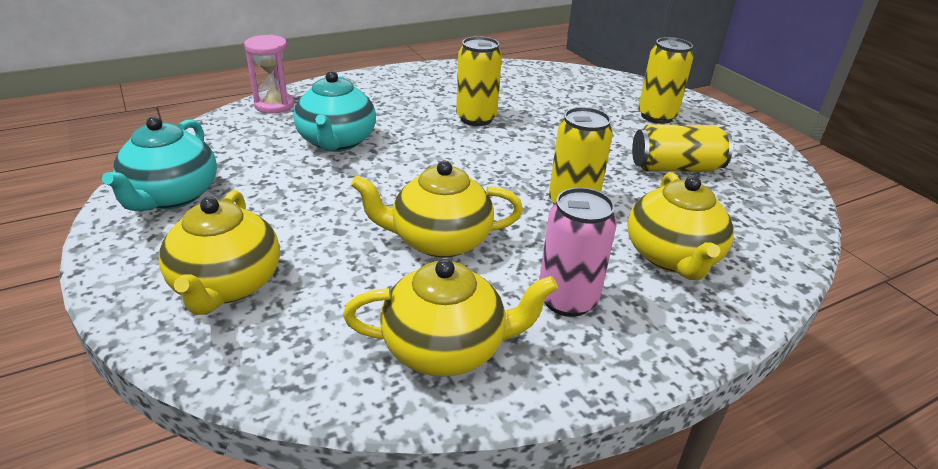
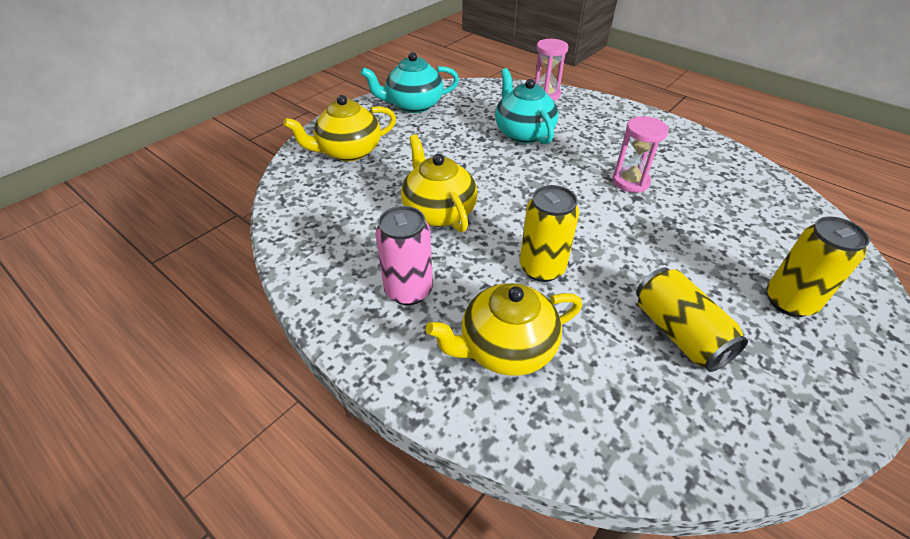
camera: 70 degrees right, 10 degrees up
(336, 142) = (523, 133): turquoise teapot -> turquoise teapot turned 90 degrees clockwise
(446, 348) = (333, 245): yellow teapot -> none
(476, 118) = (630, 181): yellow can -> pink hourglass

